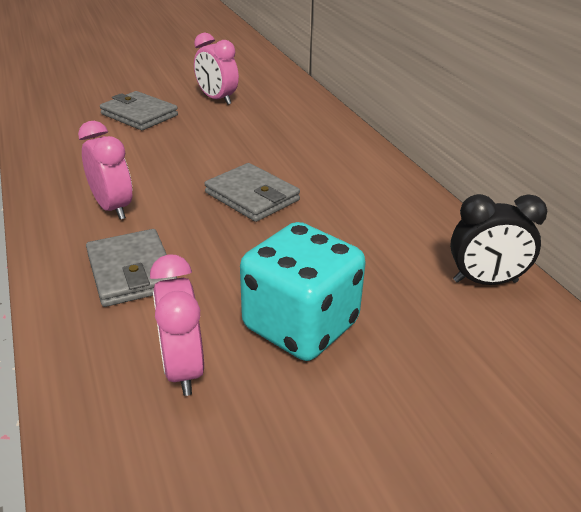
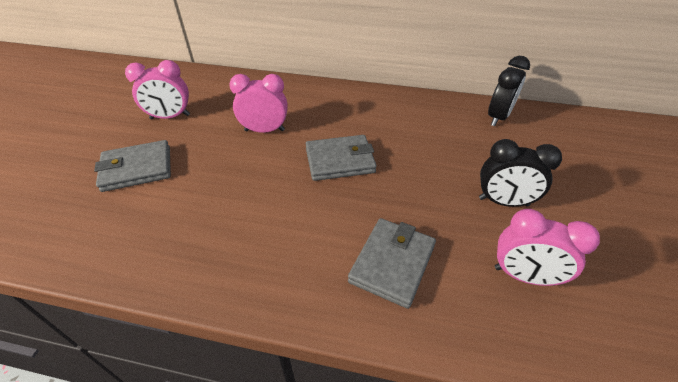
camera: 55 degrees left, 10 degrees up
(113, 208) = (286, 243): pink clock -> pink clock (264, 130)
(132, 272) = (392, 263): grey wallet -> grey wallet turned 75 degrees counterclockwise
(300, 325) = (503, 202): turquoise dice -> black clock

